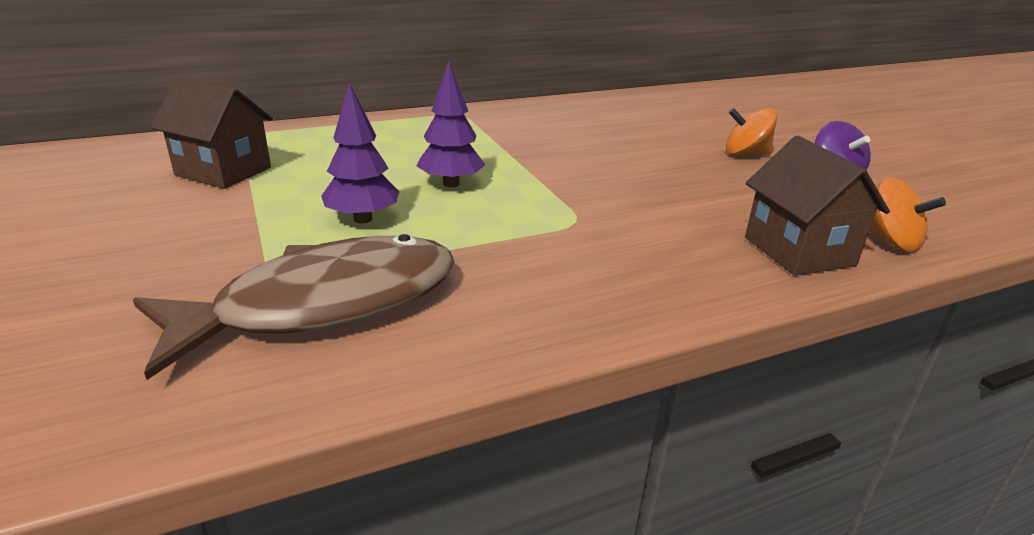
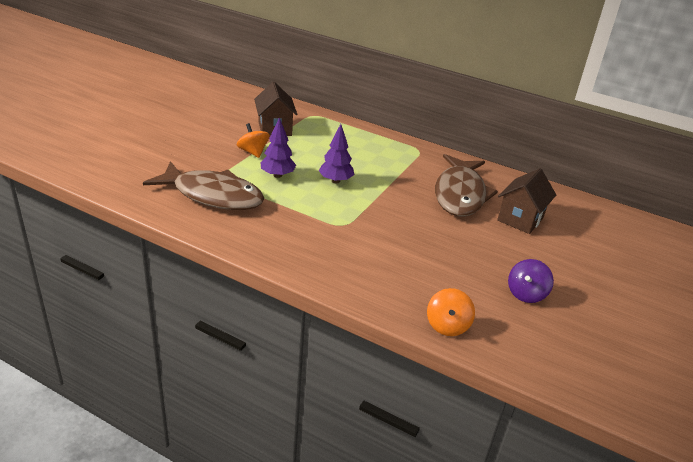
camera: 50 degrees right, 5 degrees up
(590, 131) = (460, 194): none -> brown fish
(745, 153) = (509, 254): orange spinning top -> orange spinning top (253, 152)
(798, 251) = (394, 295): brown house -> brown house (520, 219)

